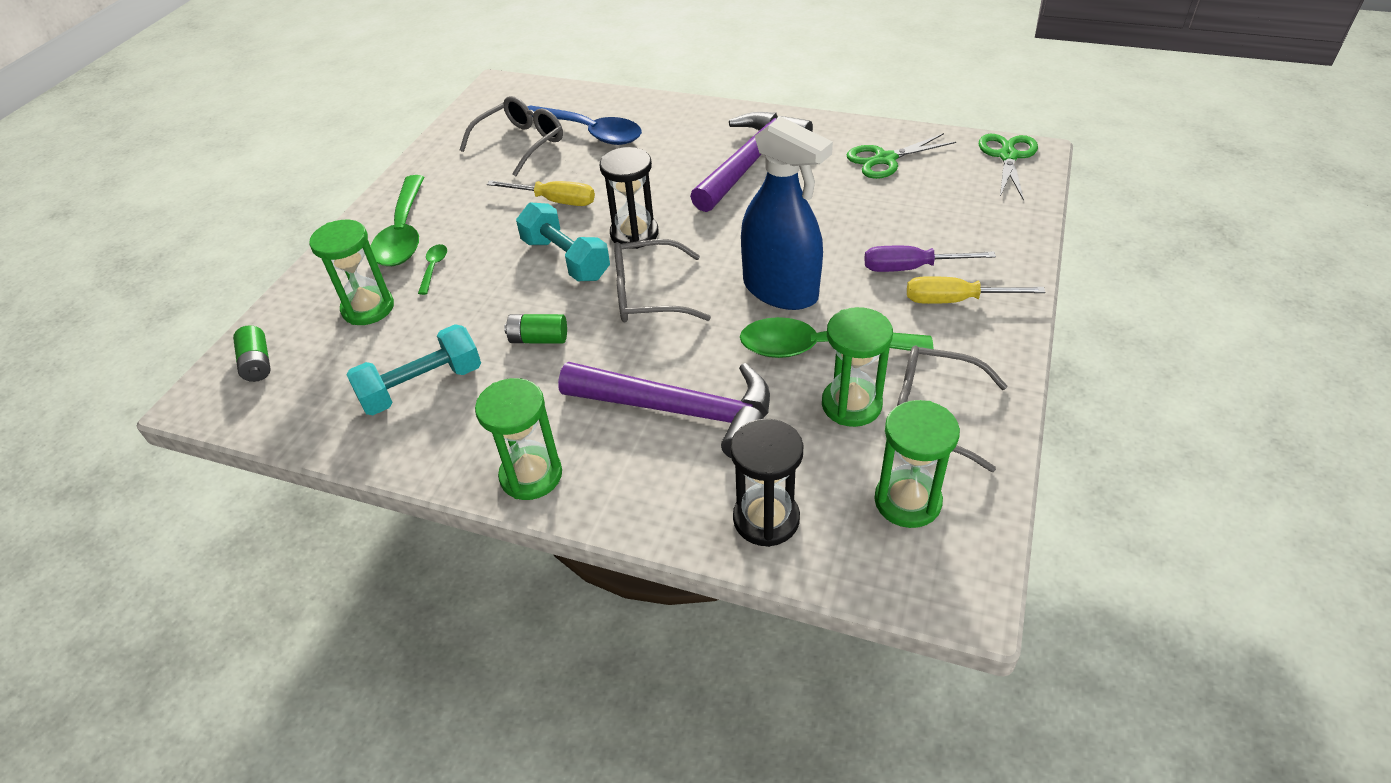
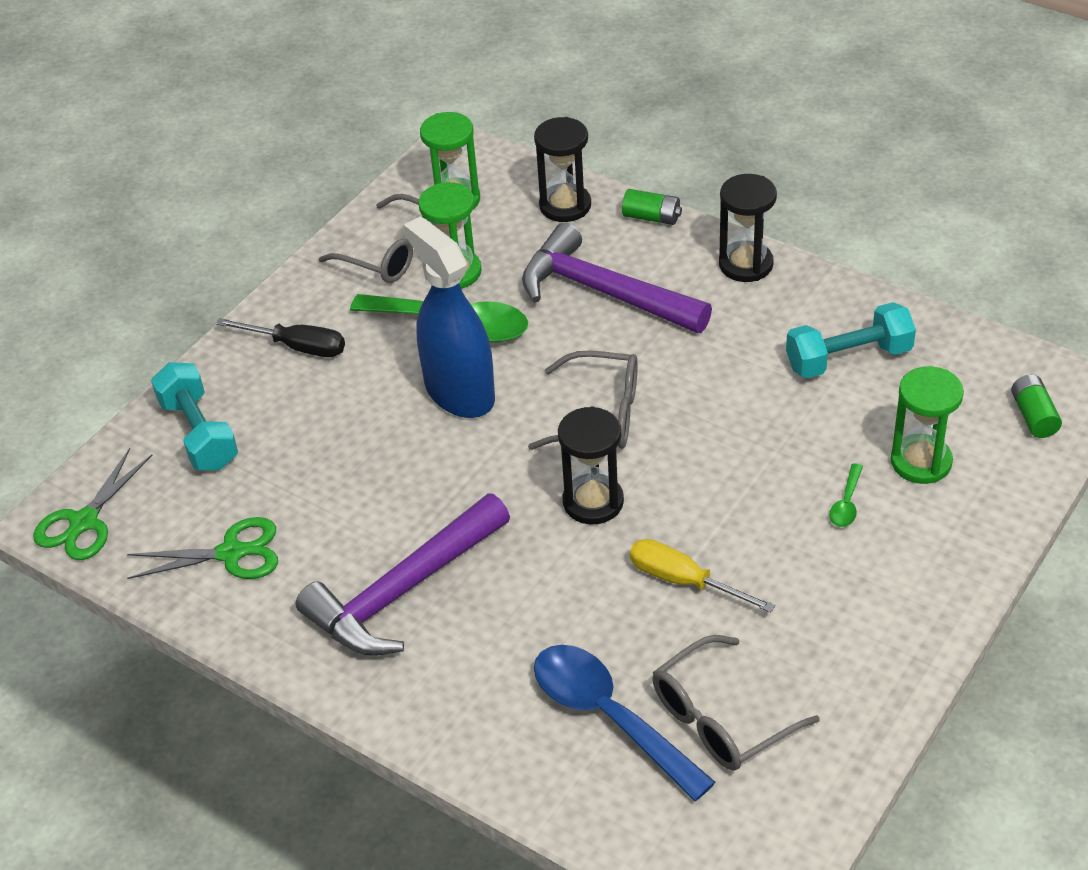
camera: 165 degrees left, 0 degrees up
(403, 233) = (891, 570): green spoon -> none
(531, 475) = (745, 264): green hourglass -> black hourglass
(538, 339) = (726, 386): green battery -> green battery (651, 217)
(566, 259) = (683, 482): turquoise dumbbell -> turquoise dumbbell (199, 433)
(911, 268) = (313, 390): purple screwdriver -> none
(955, 300) = (297, 347): yellow screwdriver -> black screwdriver

